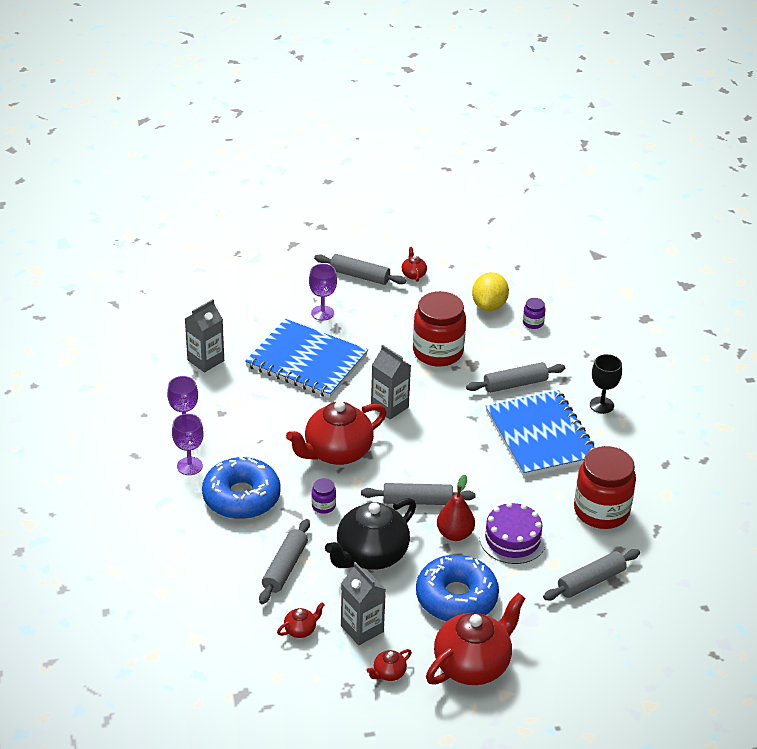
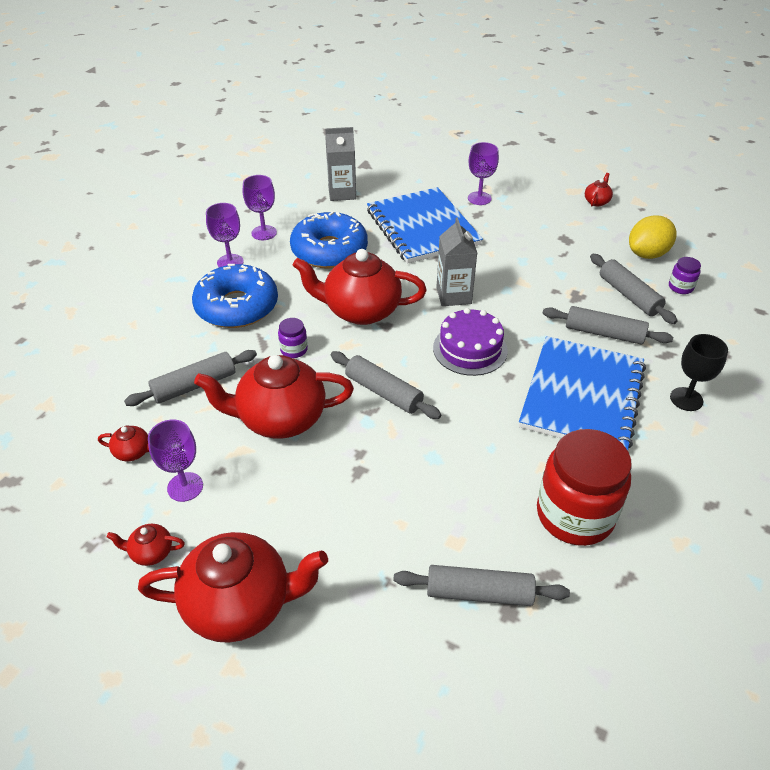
camera: 40 degrees right, 5 degrees up
(359, 276) = (544, 184): grey rolling pin -> grey rolling pin (629, 295)
(362, 629) = (185, 487): grey carton -> purple goblet
(371, 555) = (280, 418): black teapot -> red teapot
(437, 352) = (552, 271): red jar -> none
(454, 534) = (383, 445): red pear -> none
(456, 598) = (310, 514): blue donut -> blue donut (329, 250)
(512, 539) = (438, 486): purple cake -> purple cake (470, 349)

